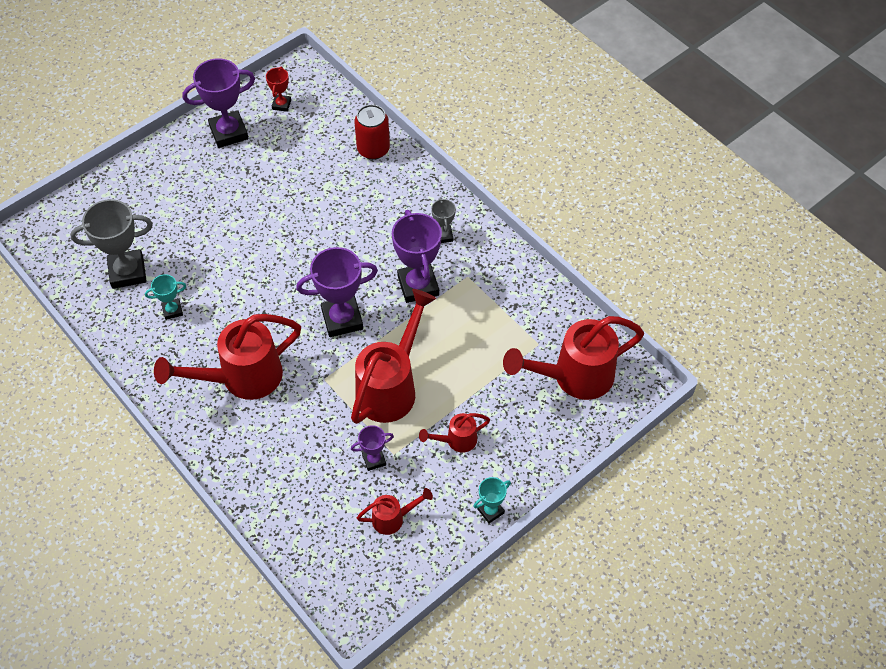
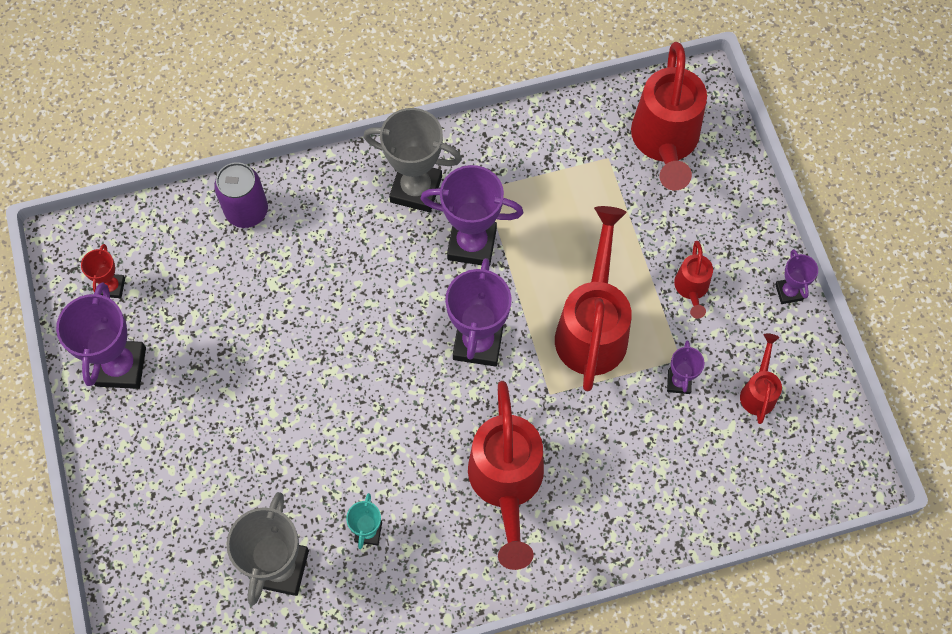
camera: 65 degrees left, 10 degrees up
(281, 105) = (112, 287): red trophy -> red trophy turned 60 degrees clockwise
(373, 149) = (247, 211): red can -> purple can
(391, 386) = (593, 326): red watering can -> red watering can turned 45 degrees clockwise
(443, 236) = (416, 189): grey trophy -> grey trophy, size x1.94
(490, 511) = (788, 292): turquoise trophy -> purple trophy

